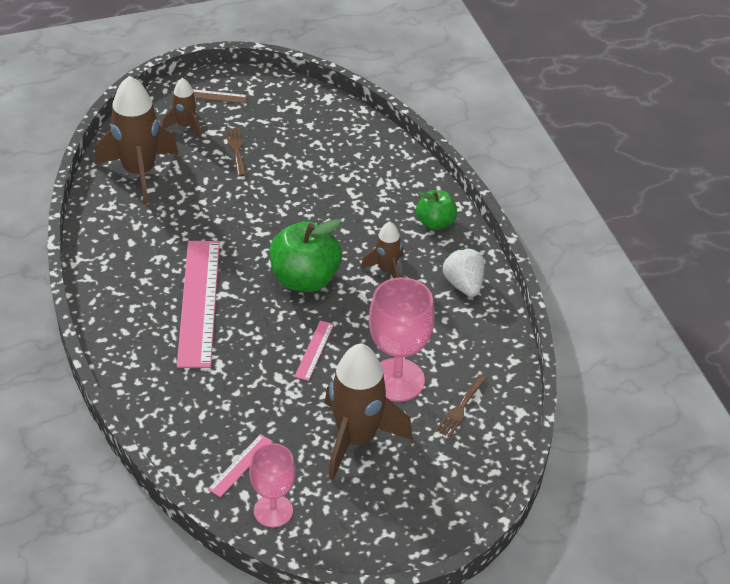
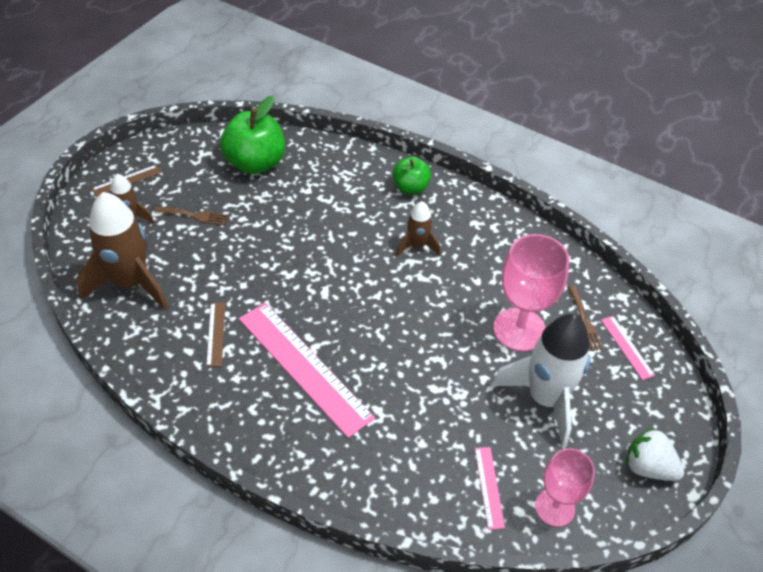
camera: 40 degrees left, 5 degrees up
(161, 242) = (216, 334): none -> brown ruler
(236, 150) = (195, 216): brown fork -> brown fork turned 150 degrees clockwise
(304, 279) = (366, 292): green apple -> green apple (255, 163)
(314, 350) = (436, 346): pink ruler -> pink ruler (627, 347)
(356, 439) = (545, 399): brown rocket -> white rocket
(463, 285) = (481, 223): white strawberry -> white strawberry (648, 467)

